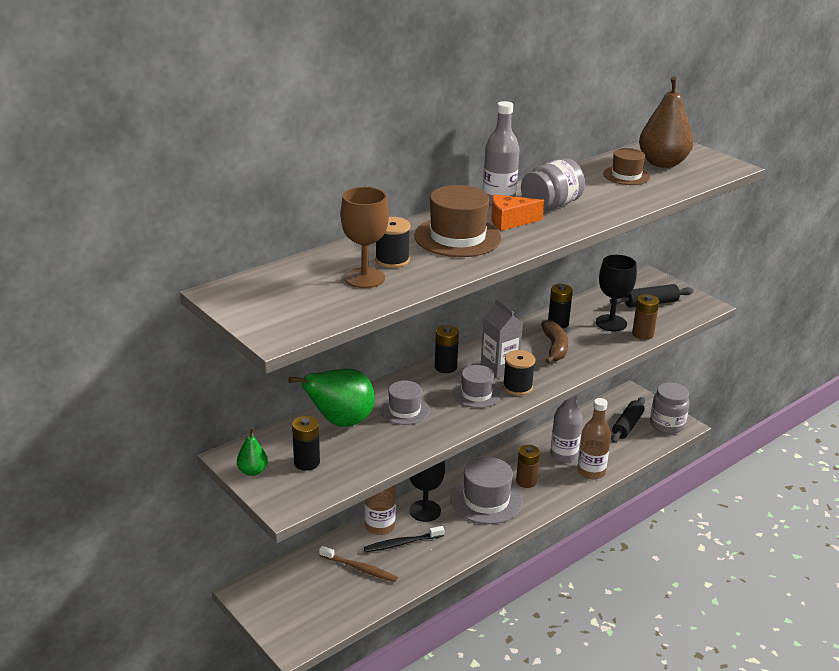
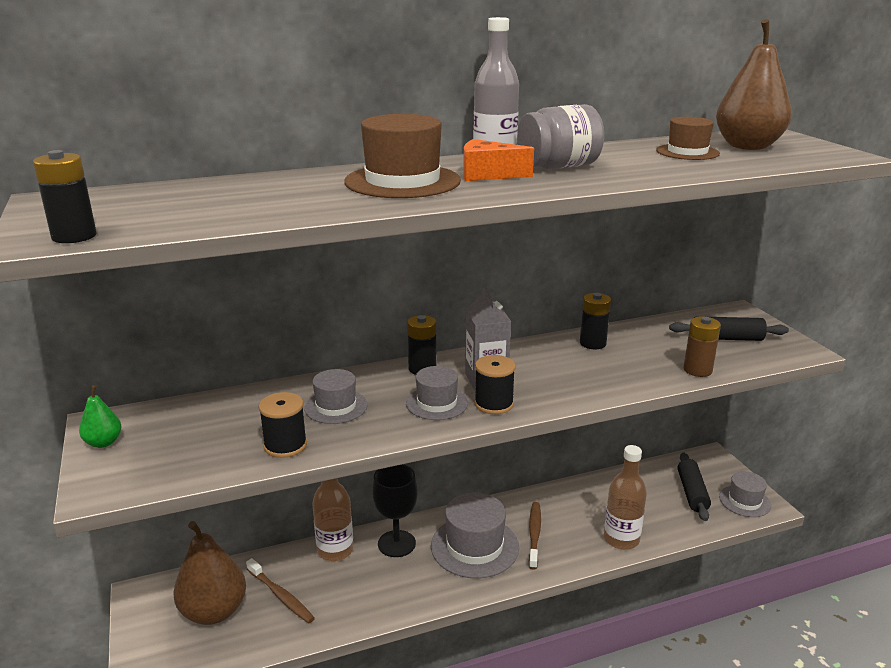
camera: 20 degrees right, 5 degrees down
(307, 462) = (171, 445): black battery -> black battery (74, 236)
(315, 591) = (214, 611): none -> brown pear
(340, 422) = (251, 407): green pear -> none
(364, 278) = (234, 203): brown goblet -> none
(392, 260) = (292, 192): black spool -> black spool (285, 445)
(402, 543) = (347, 576): black toothbrush -> none
(526, 481) = (534, 534): brown battery -> brown toothbrush
(554, 347) = (571, 368): brown banana -> none
(563, 455) = (595, 512): grey bottle -> none
(611, 323) = (661, 352): black goblet -> none
(627, 425) = (692, 493): black rolling pin -> black rolling pin turned 45 degrees counterclockwise
(667, 424) = (744, 501): grey jar -> grey hat

